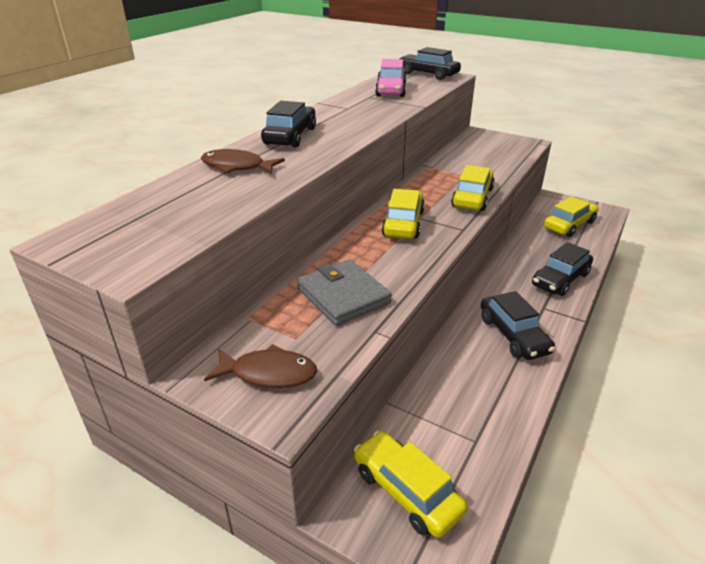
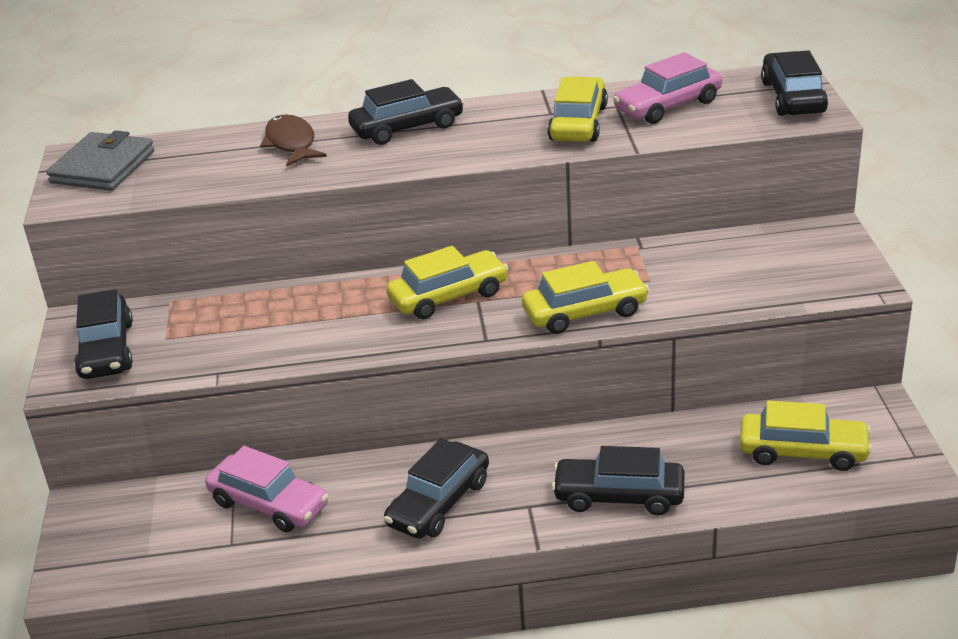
camera: 55 degrees right, 0 degrees up
(268, 373) = (106, 350): brown fish -> black car
(343, 295) = (256, 329): grey wallet -> grey wallet (103, 167)
(406, 491) = (132, 528): yellow car -> yellow car (578, 123)
(448, 403) = (269, 504): none -> pink car

